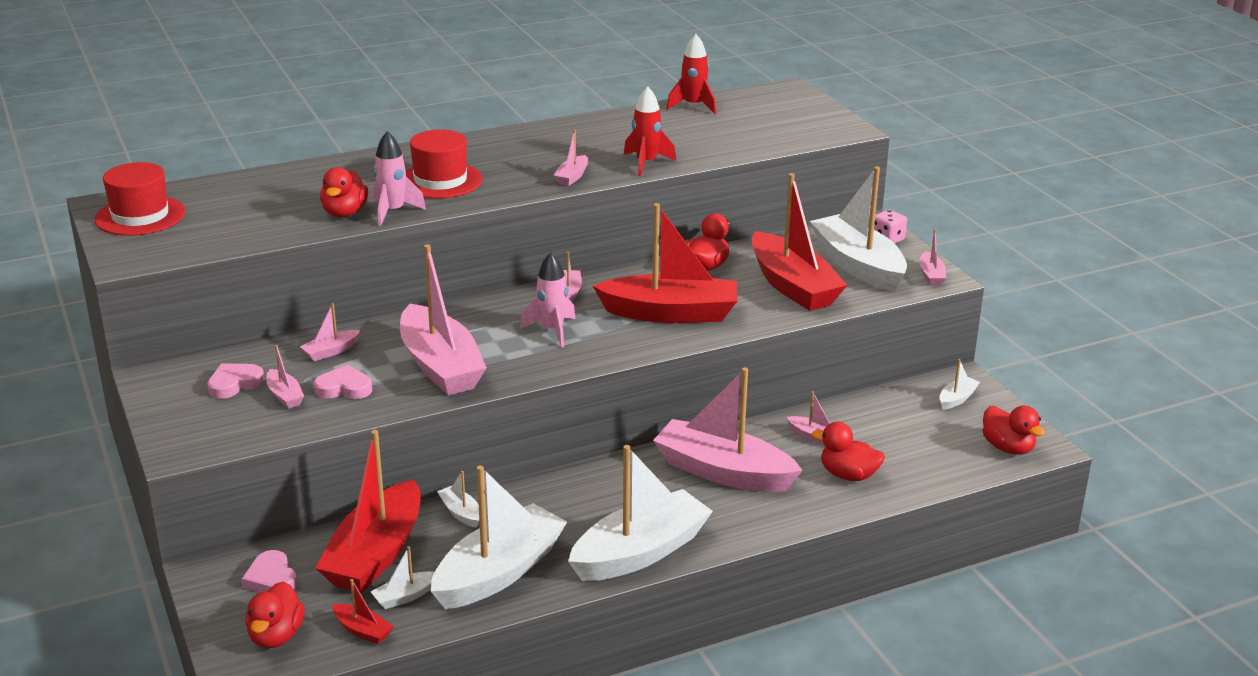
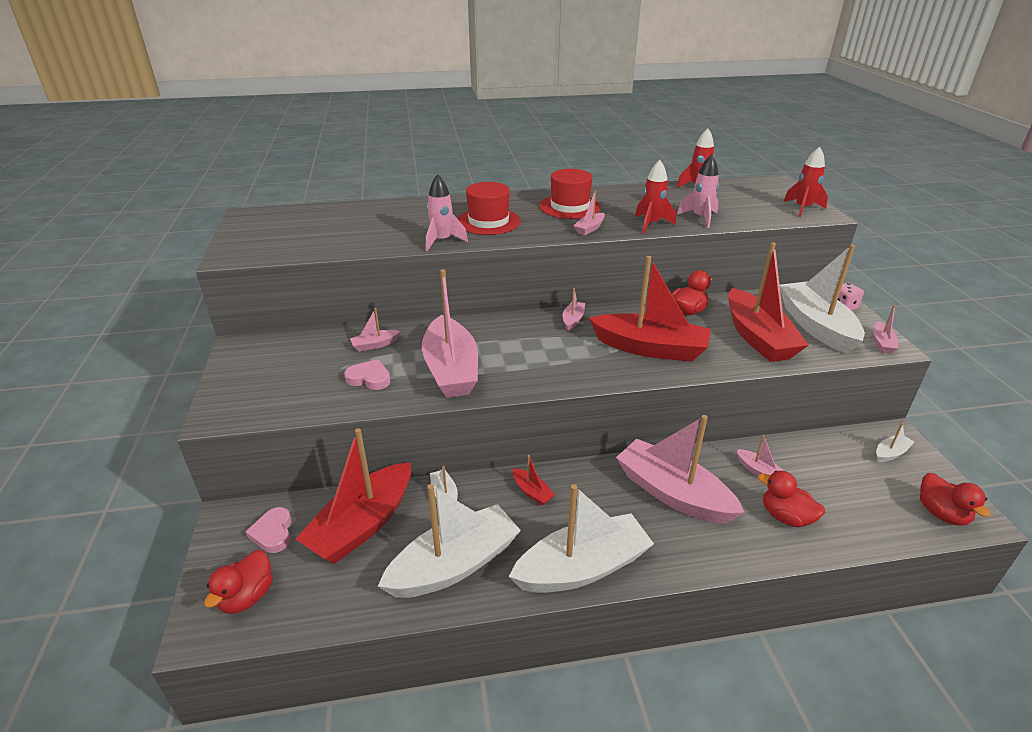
camera: 15 degrees right, 5 degrees up
(140, 216) = (264, 225): red hat -> red hat (569, 207)
(234, 383) = (292, 362): pink heart -> none
(285, 396) = (322, 378): pink boat -> none
(345, 213) = (406, 238): red duck -> none
(362, 630) = (318, 607): red boat -> red boat (532, 492)
(405, 596) = (367, 575): white boat -> none
(552, 331) = (550, 351): pink rocket -> pink rocket (700, 218)
(825, 124) = (802, 209): none -> red rocket

